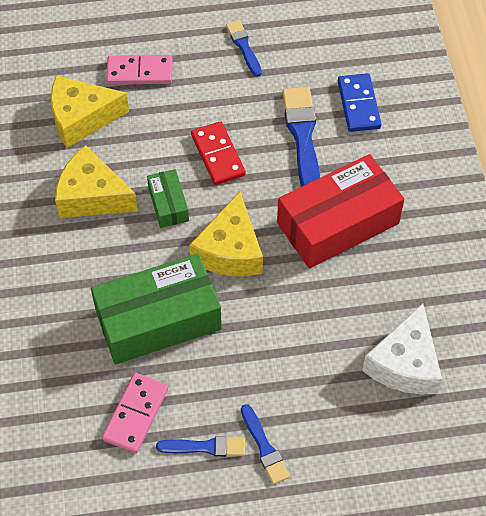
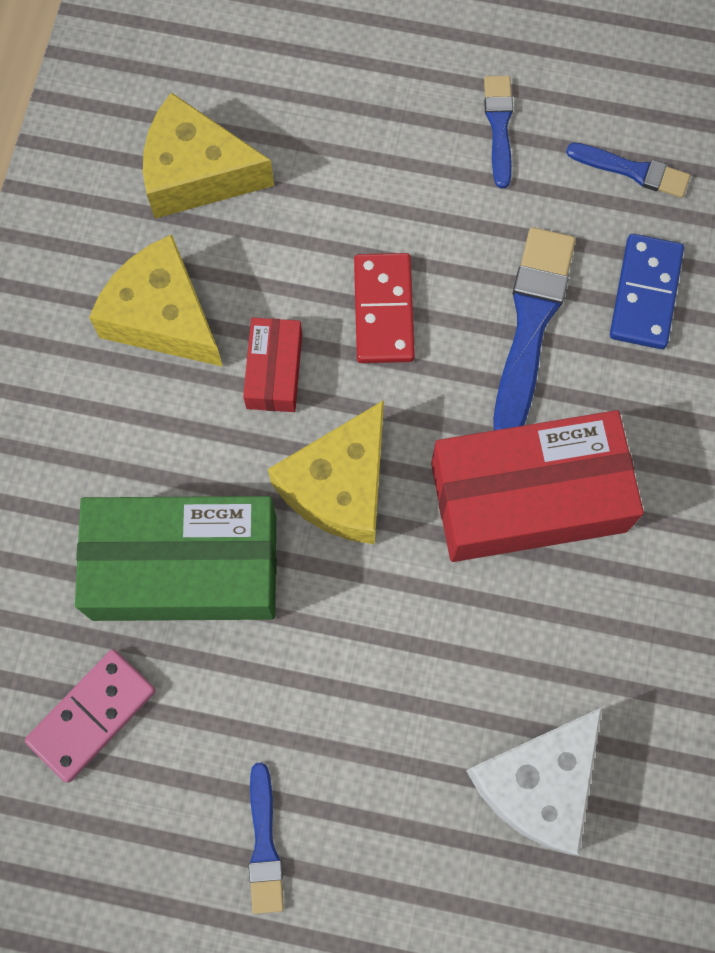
camera: 20 degrees right, 15 degrees up
(139, 72) = (316, 120): pink domino -> none
(168, 204) = (274, 371): green box -> red box
(205, 447) = (175, 810): blue brush -> blue brush (632, 171)

